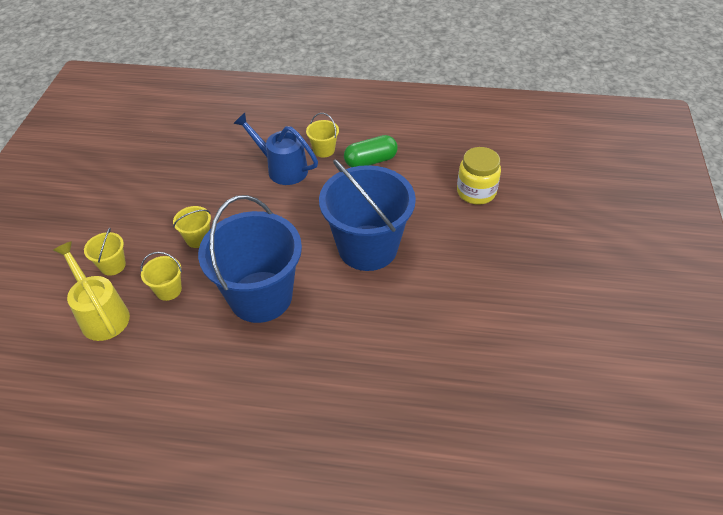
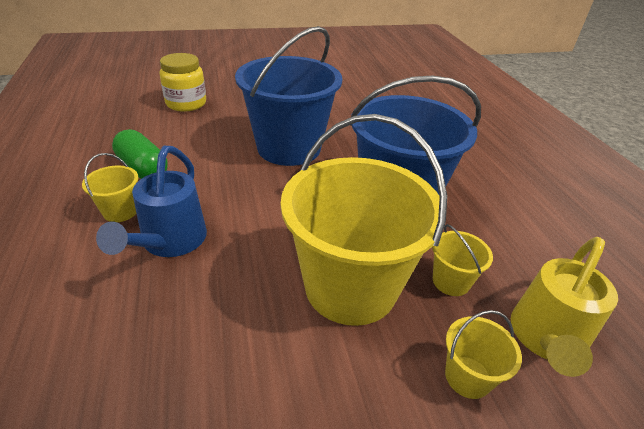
camera: 115 degrees left, 10 degrees down
(198, 238) = (350, 287): yellow bucket -> yellow bucket, size x2.42

